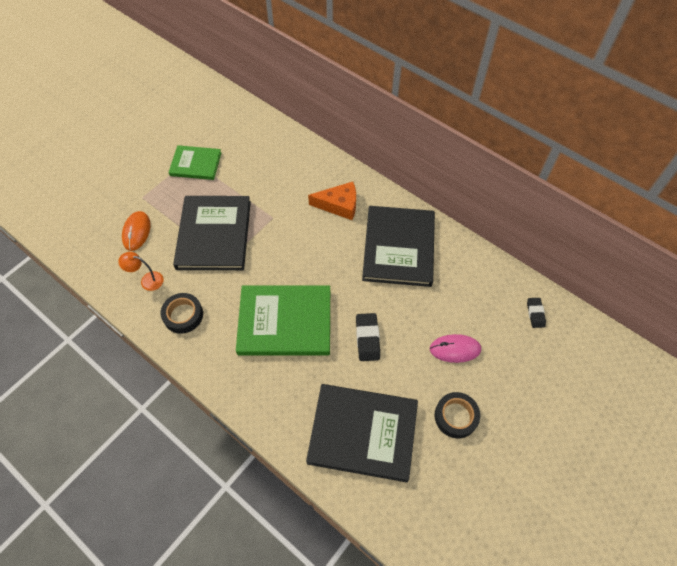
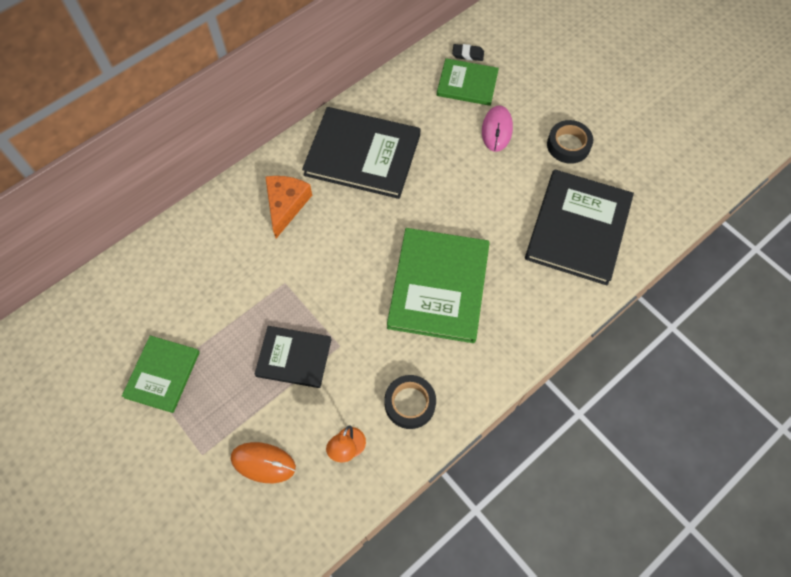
camera: 80 degrees left, 5 degrees up
(214, 234) = (294, 358): black book -> black book, size x0.58
(367, 338) = (473, 206): black eraser -> none
(500, 317) = (467, 84): none -> green book

